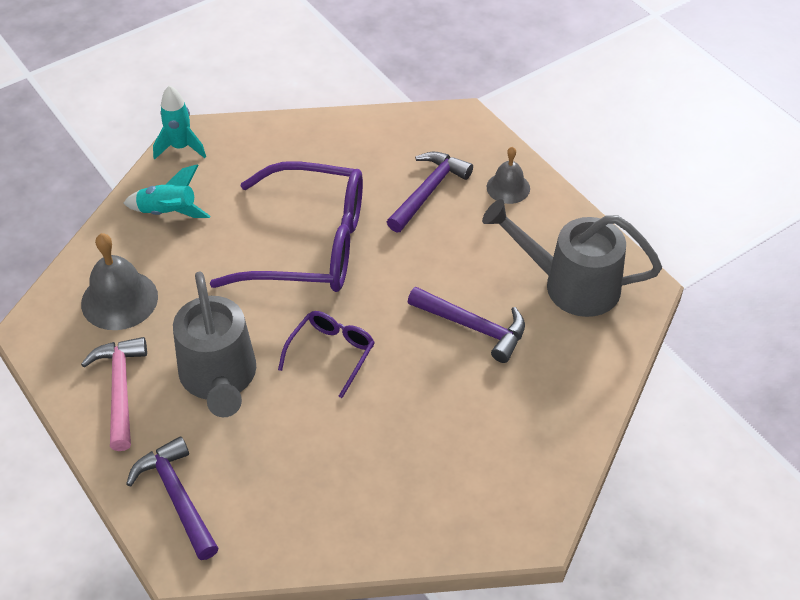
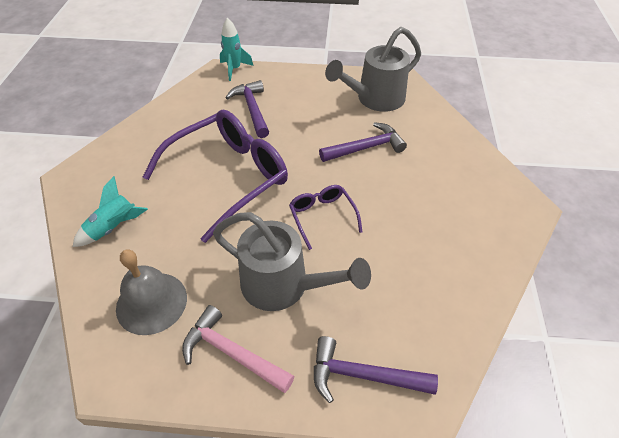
camera: 50 degrees left, 0 degrees up
(181, 147) = (70, 189): turquoise rocket -> turquoise rocket (234, 69)
(508, 187) = (287, 82): grey bell -> none

